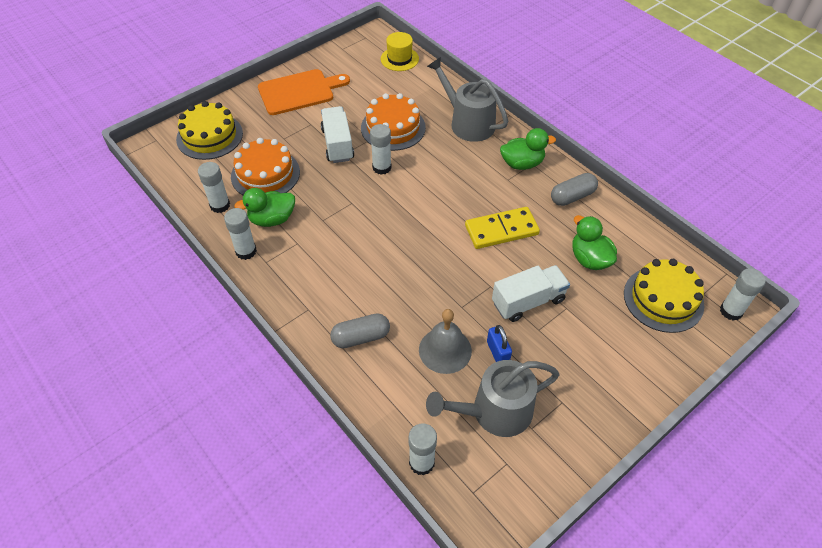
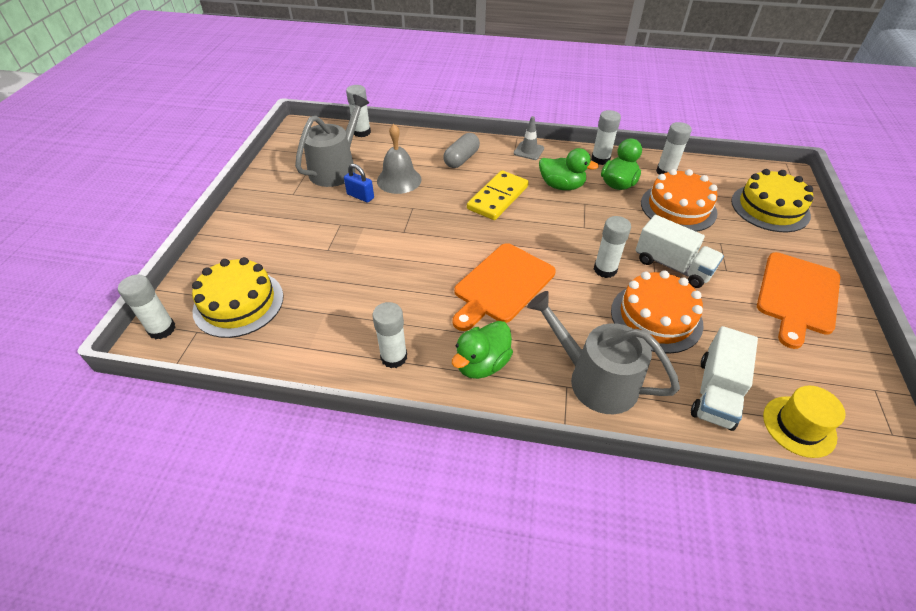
camera: 140 degrees right, 5 degrees down
(289, 304) = (529, 151): none -> grey traffic cone
(461, 198) = (501, 285): none -> orange cutting board
(468, 123) = (595, 379): grey watering can -> grey watering can turned 150 degrees counterclockwise
(501, 230) = (436, 279): yellow domino -> yellow domino (498, 198)
(528, 301) = (363, 237): white truck -> white truck (716, 392)
(572, 197) = (394, 357): grey capsule -> white glue stick
(589, 259) = (331, 300): green duck -> green duck (561, 186)

